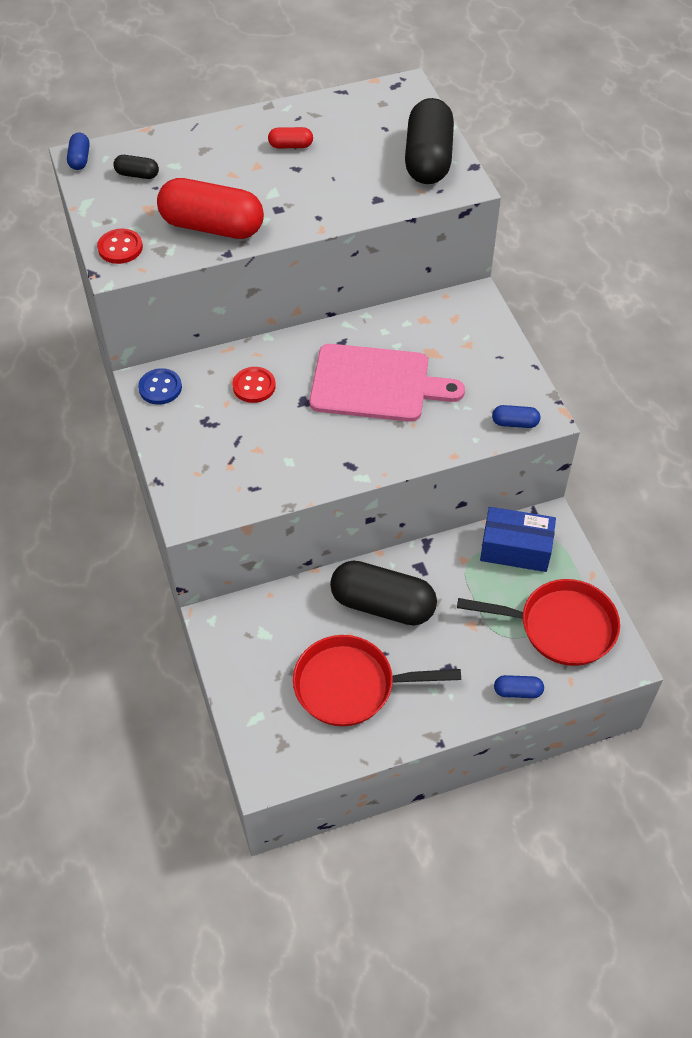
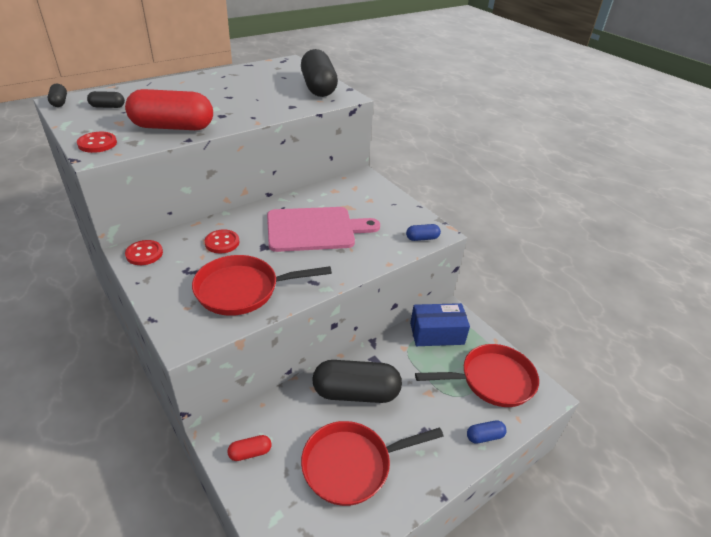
camera: 20 degrees left, 15 degrees down
(80, 159) = (59, 102): blue capsule -> black capsule
(160, 388) = (144, 254): blue button -> red button
(264, 461) = (242, 290): none -> red pan
(291, 146) = (222, 87): red capsule -> red capsule (250, 452)

